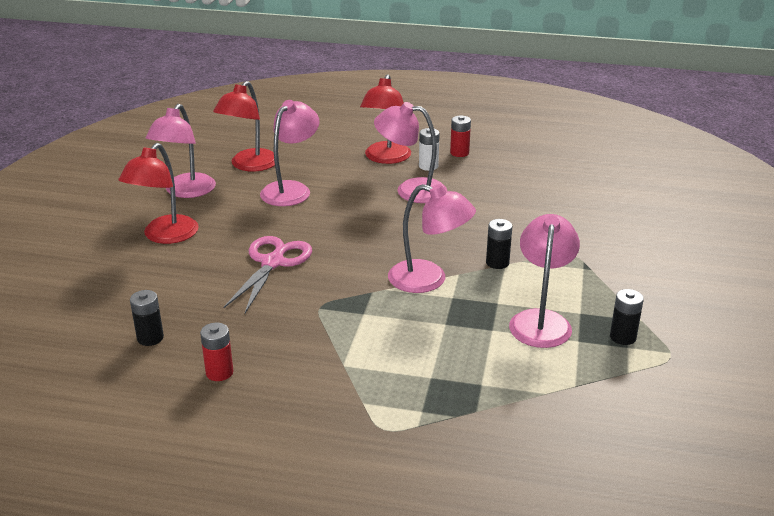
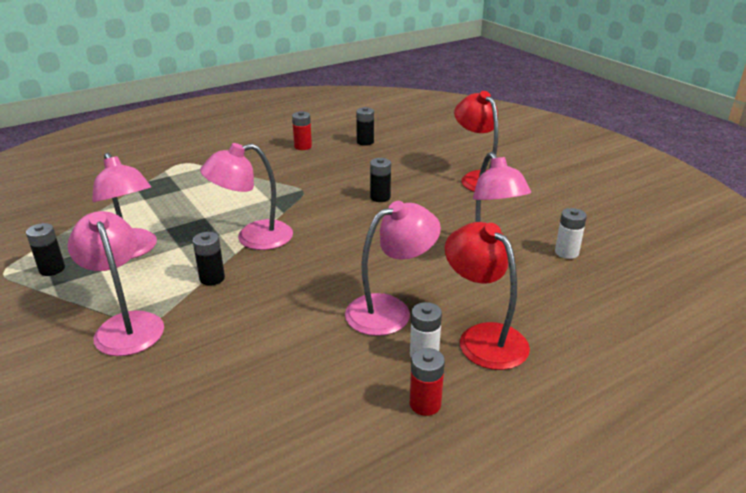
camera: 135 degrees right, 0 degrees up
(185, 192) = (546, 207): pink lamp -> pink lamp (126, 325)
(249, 165) = (566, 252): red lamp -> white battery
(273, 262) = (380, 197): pink scissors -> black battery

